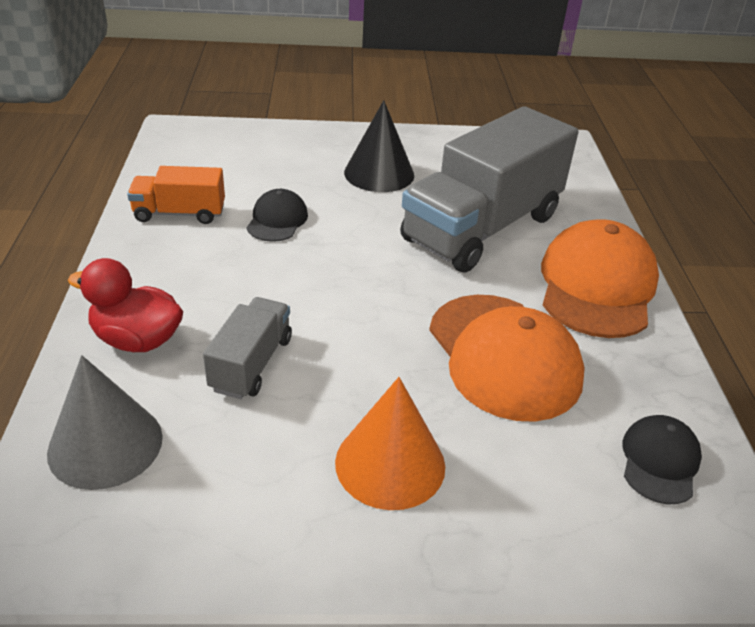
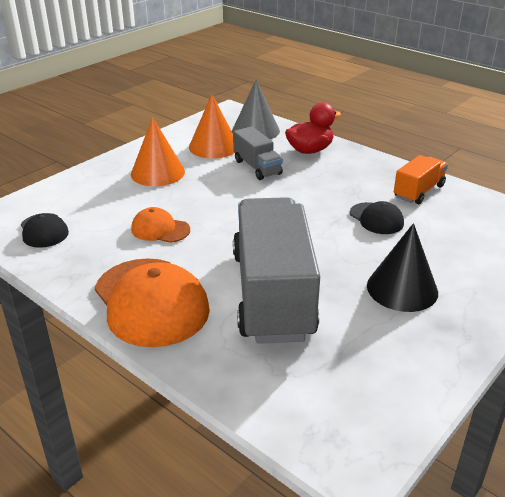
camera: 135 degrees right, 5 degrees down
(228, 458) = (213, 146): none -> orange cone
(503, 356) = (160, 229): orange cap -> orange cap, size x0.51

